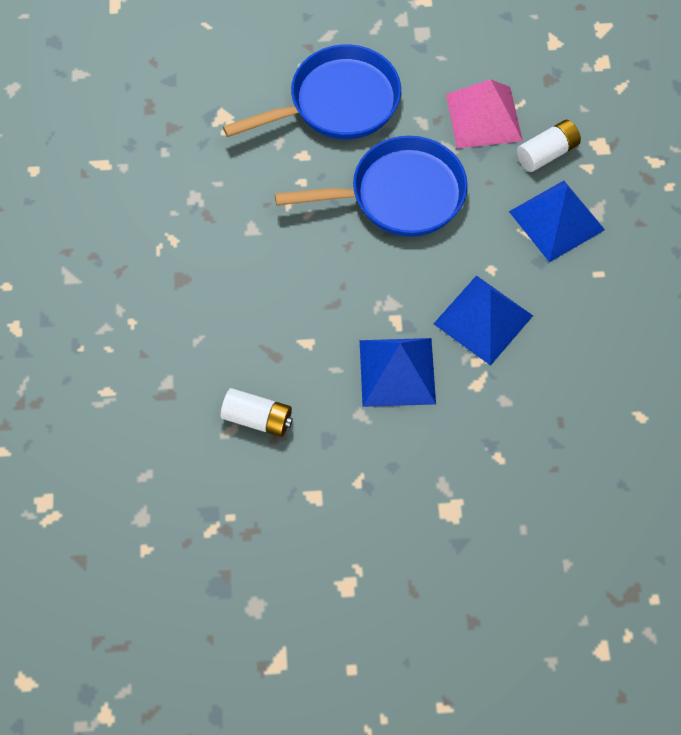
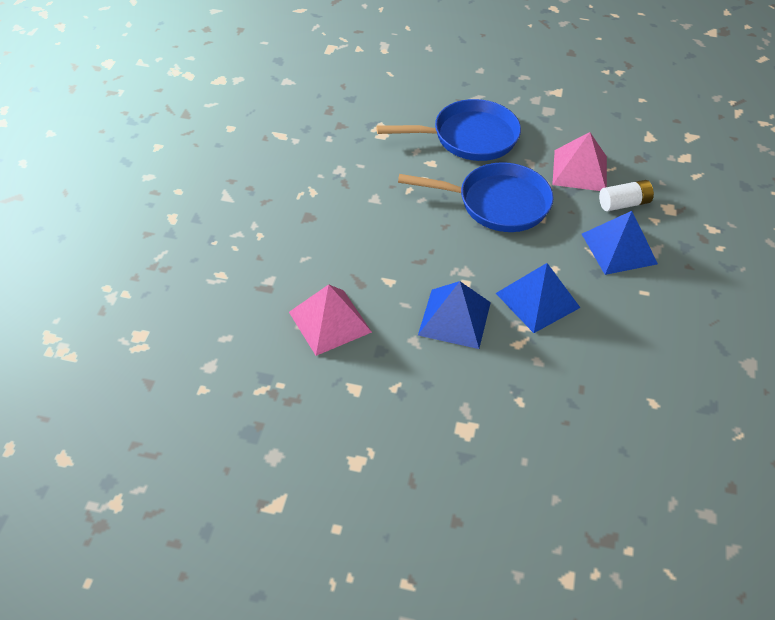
camera: 15 degrees right, 15 degrees down
(257, 418) = (330, 322): white battery -> pink pyramid

